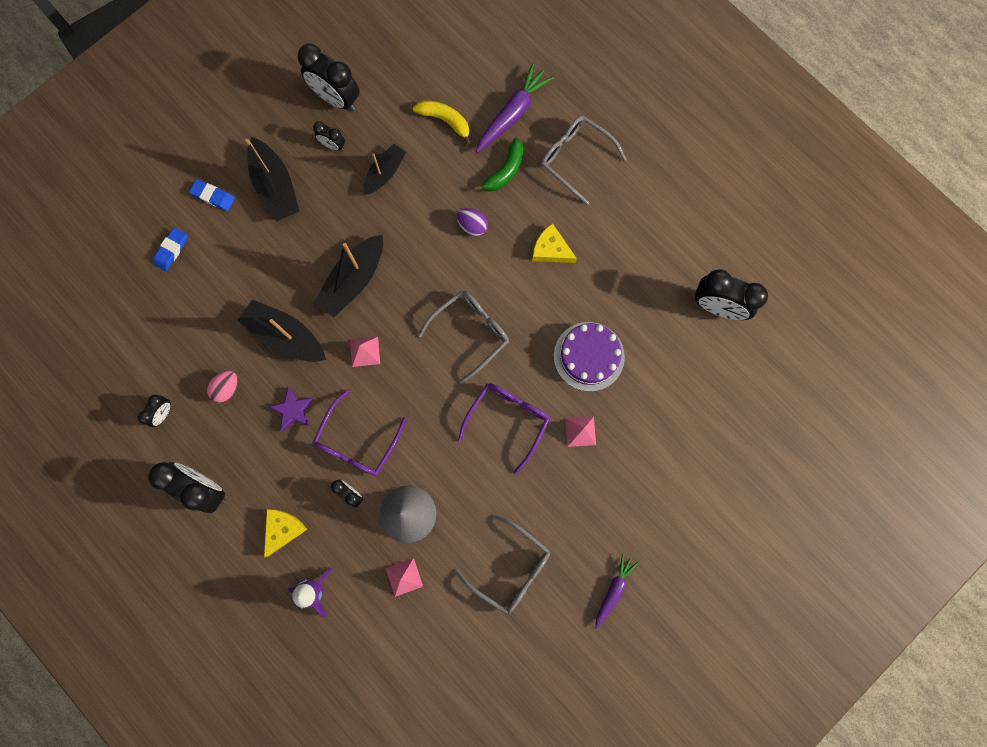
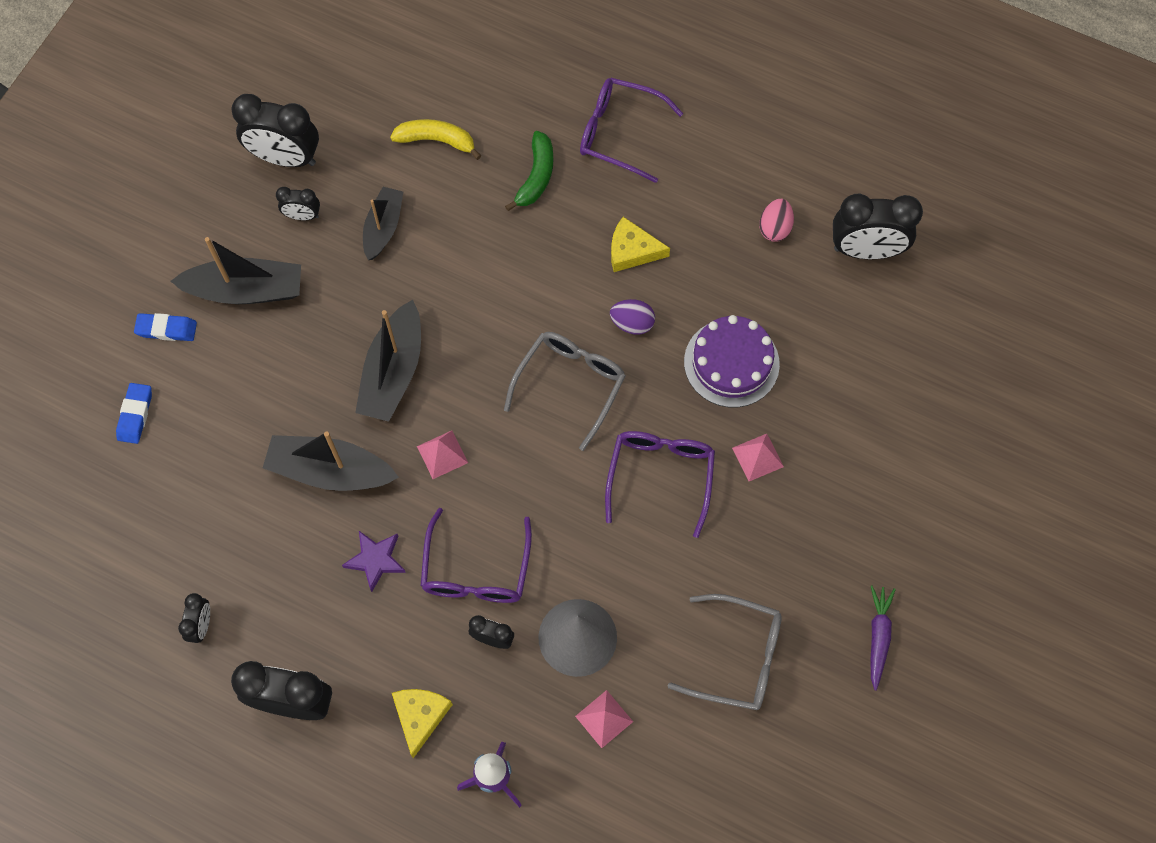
camera: 20 degrees left, 10 degrees down
(227, 388) = (276, 563): pink egg -> pink egg (775, 228)
(275, 186) = (246, 290): black boat -> black boat turned 45 degrees counterclockwise
(472, 226) = (521, 255): purple egg -> purple egg (632, 323)
(512, 113) = (519, 105): purple carrot -> none
(575, 159) = (619, 133): grey glasses -> purple glasses

